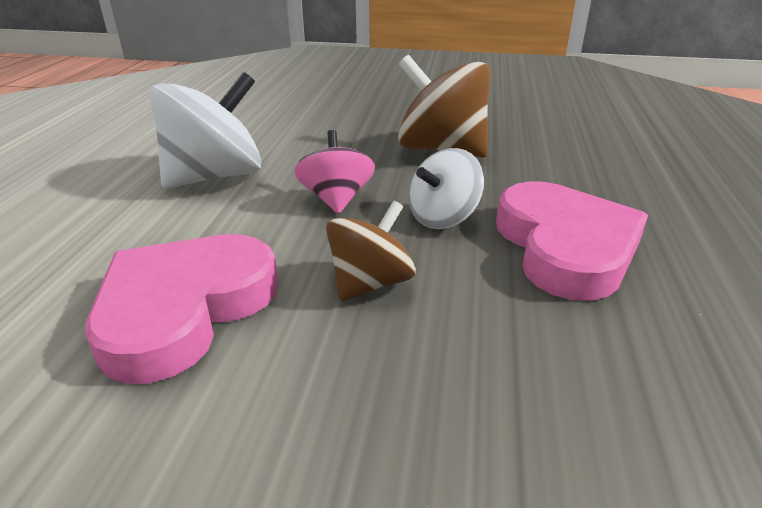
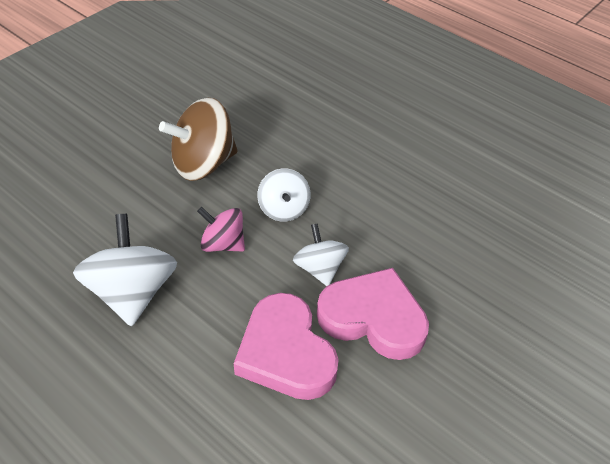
camera: 60 degrees left, 15 degrees up
(370, 283) = (320, 268): brown spinning top -> white spinning top
(565, 247) = (347, 181): pink heart -> pink heart (373, 318)

